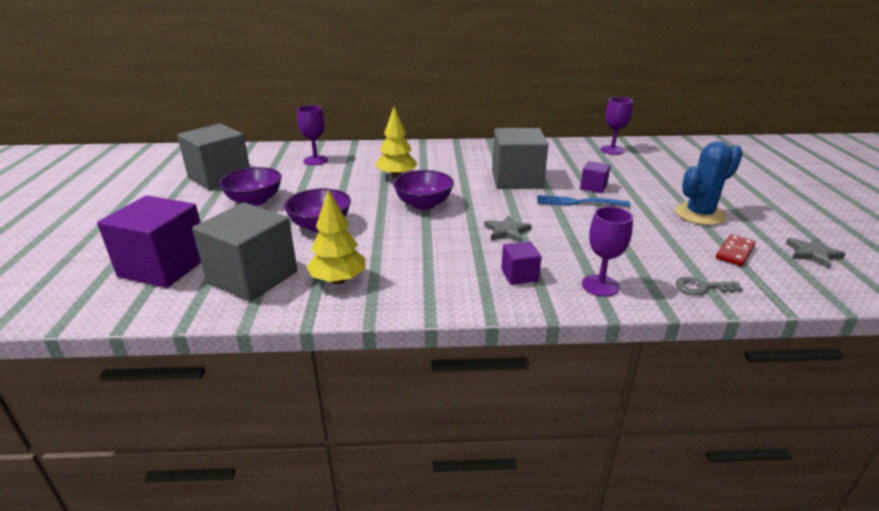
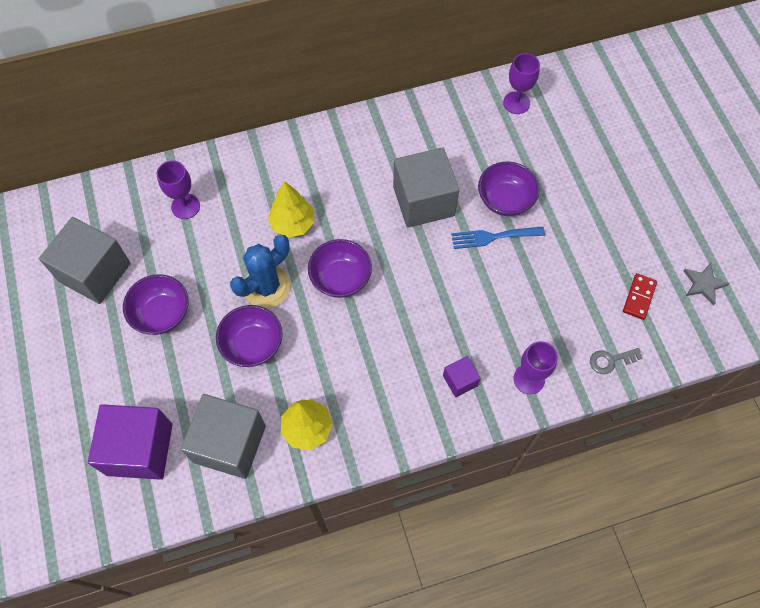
camera: 15 degrees left, 35 degrees up
(507, 231) = (435, 311): grey star -> none
(593, 187) = (505, 200): purple cube -> purple bowl
(699, 214) = (610, 234): blue cactus -> blue cactus (267, 287)

